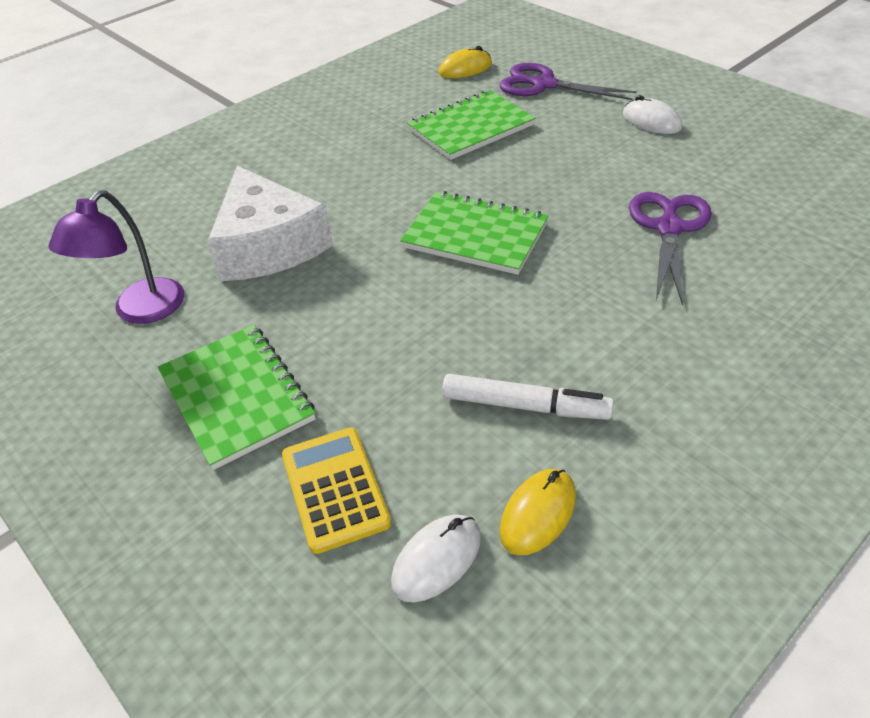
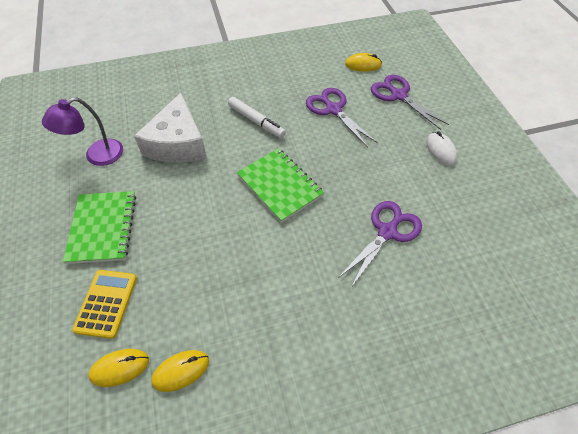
camera: 25 degrees right, 10 degrees up
(436, 560) = (120, 368): white mouse -> yellow mouse
(471, 127) = (333, 110): green notebook -> purple scissors
(525, 406) = (222, 306): white marker -> white marker (256, 121)

